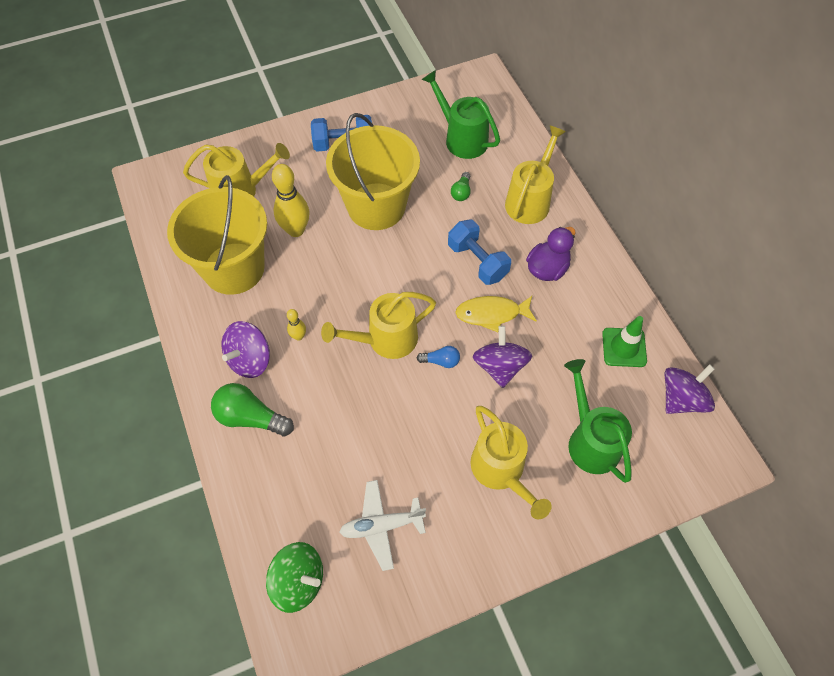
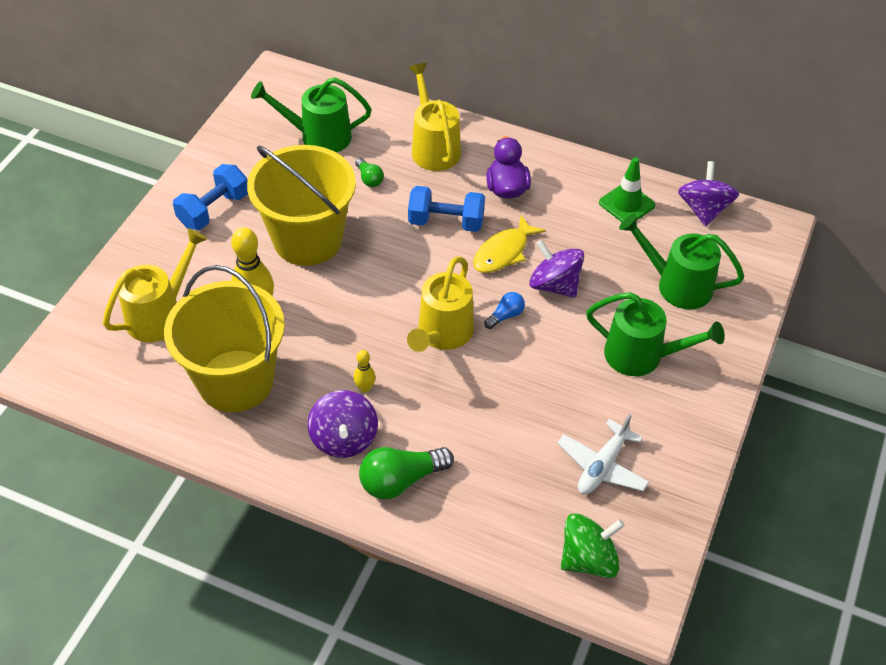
camera: 45 degrees left, 10 degrees down
(501, 472) = (642, 356): yellow watering can -> green watering can

